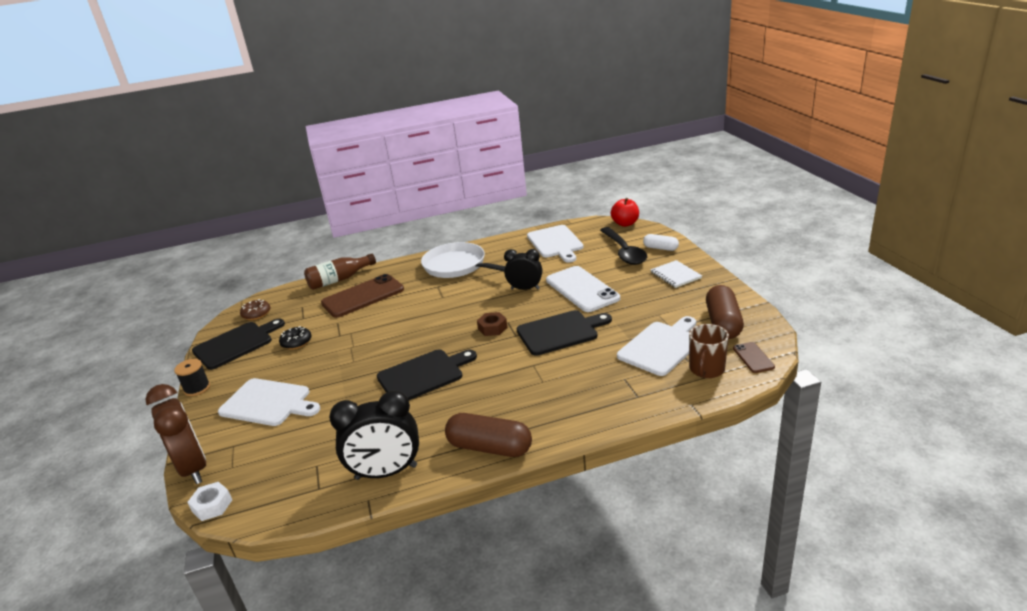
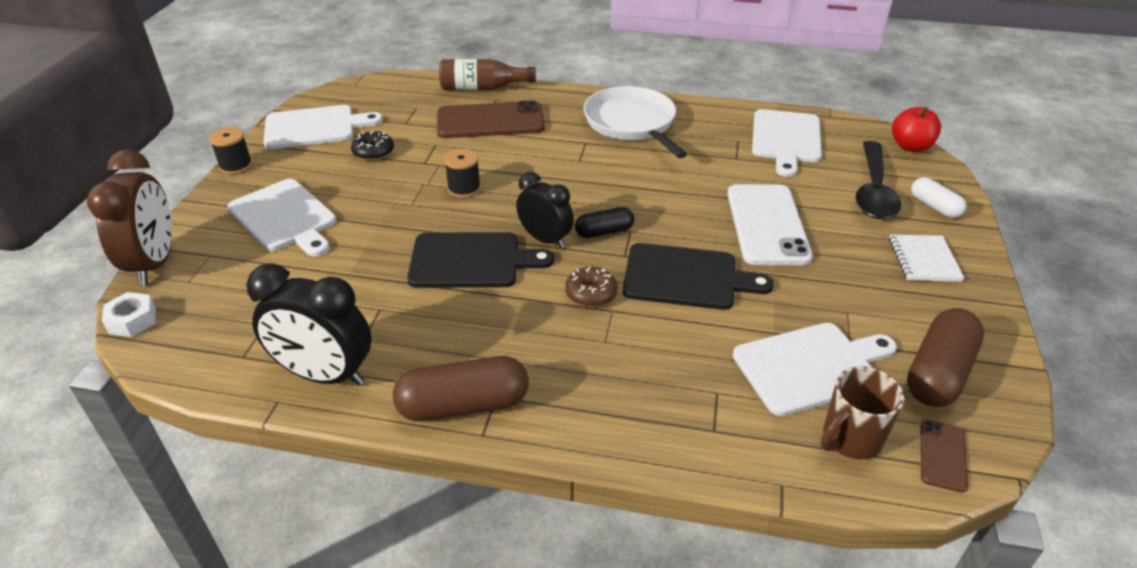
camera: 25 degrees right, 10 degrees up
(236, 344) = (314, 127): black cutting board -> white cutting board
(256, 314) = (364, 98): brown donut -> brown donut (591, 294)
(381, 339) = (464, 188): none -> black spool
(490, 447) = (463, 405): brown capsule -> brown capsule turned 60 degrees counterclockwise
(492, 328) = (604, 232): brown nut -> black capsule
(525, 289) = (691, 191): black clock -> black clock (545, 239)

